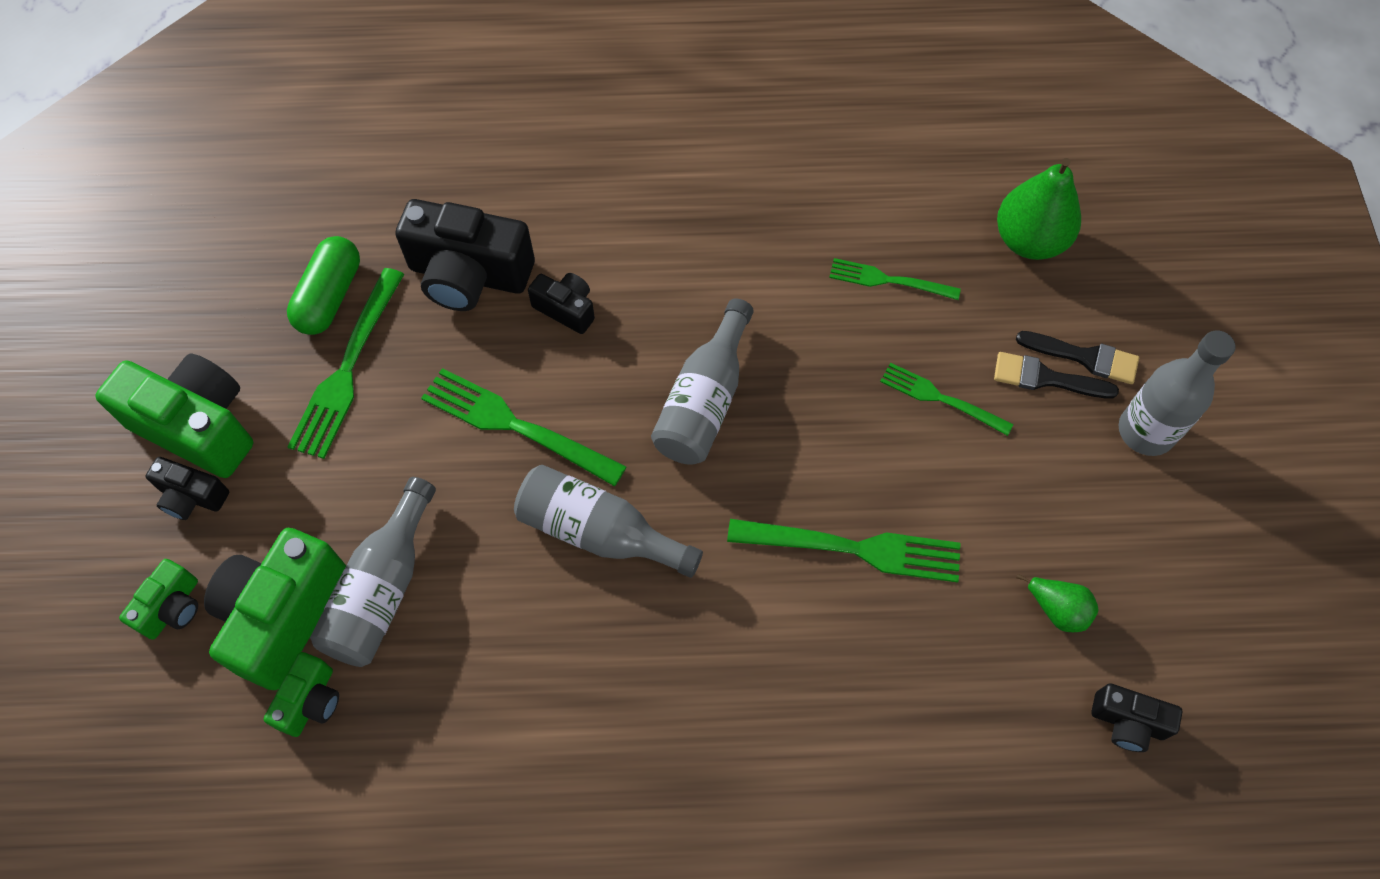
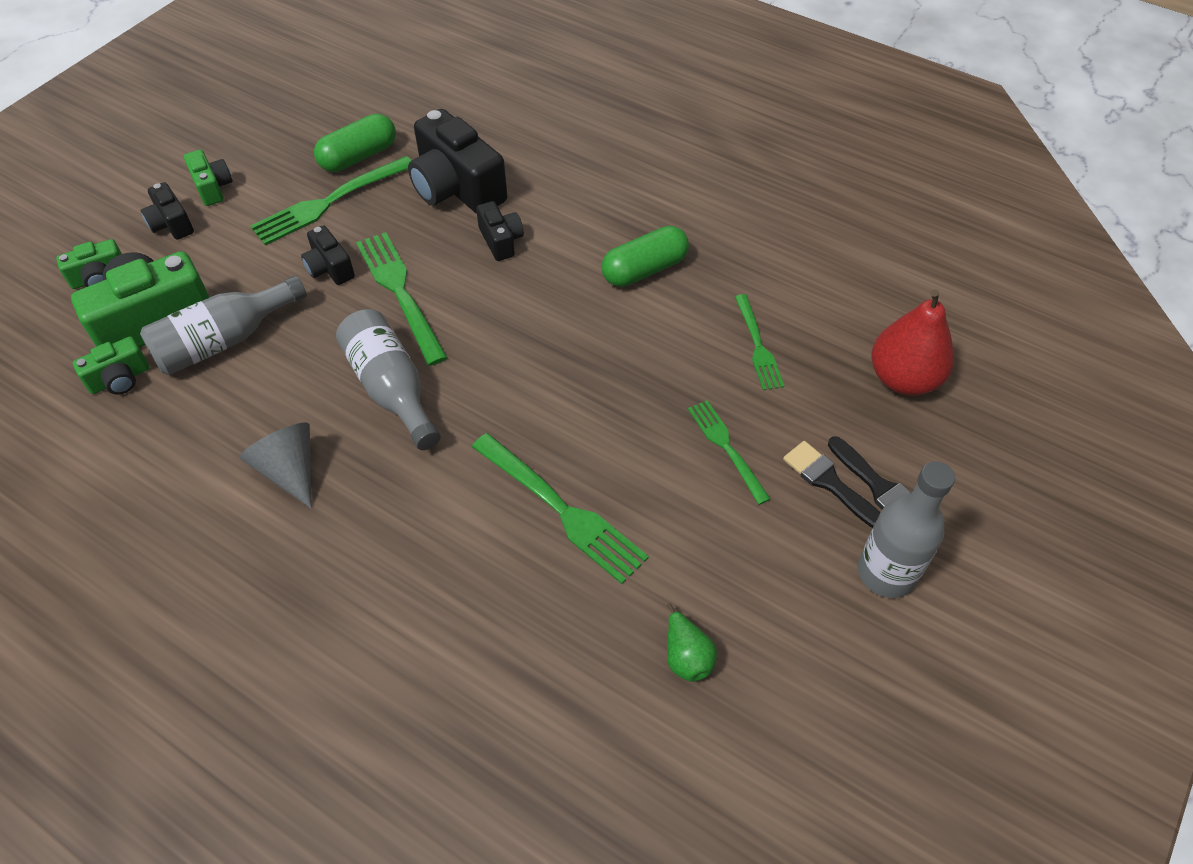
camera: 35 degrees right, 10 degrees down
(198, 426) = (212, 187): green camera -> green camera, size x0.51
(577, 677) = (290, 470): none -> grey cone
(704, 401) = (543, 348): grey bottle -> none
(729, 261) = (644, 270): none -> green capsule
(889, 280) = (758, 345): green fork -> green fork turned 150 degrees counterclockwise
(1029, 241) = (903, 379): green pear -> red pear
(1127, 722) = (670, 783): black camera -> black camera (330, 268)

